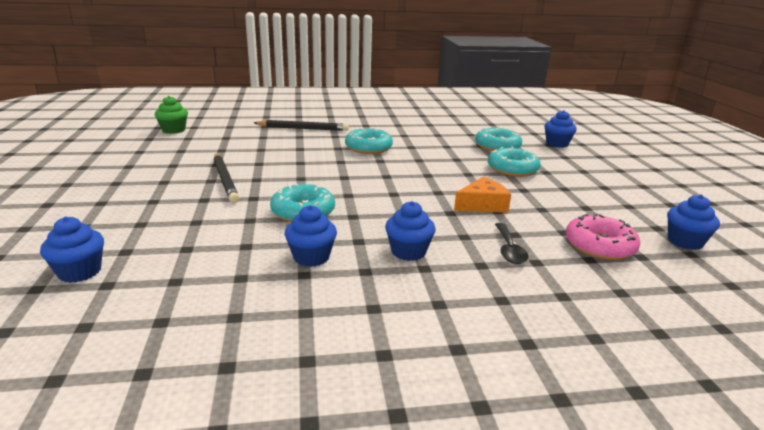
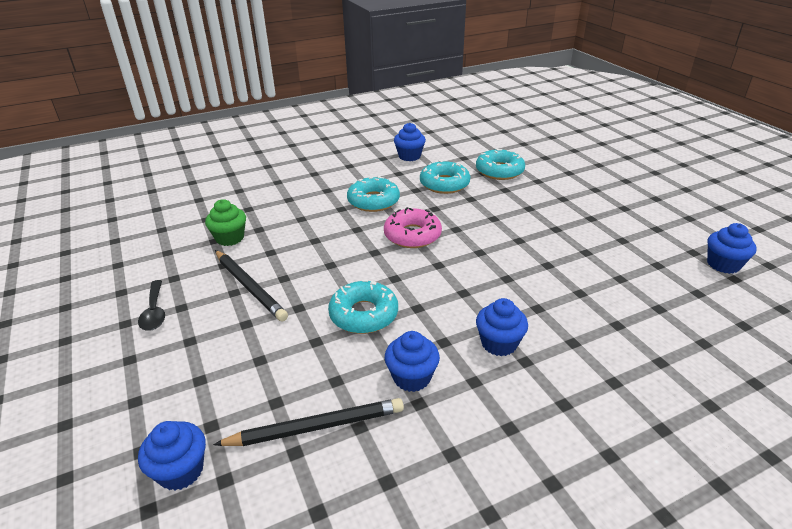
camera: 15 degrees left, 10 degrees up
(173, 130) = (135, 219): green cupcake -> green cupcake (230, 238)
(303, 128) = (285, 185): black pencil -> black pencil (316, 427)
(482, 205) = (530, 260): orange cheese -> none
(509, 249) = (586, 315): black spoon -> black spoon (154, 312)
(512, 169) = (531, 201): turquoise donut -> turquoise donut (444, 184)
(557, 144) = (552, 155): blue cupcake -> blue cupcake (409, 156)
(599, 246) = (658, 289): pink donut -> pink donut (412, 235)

